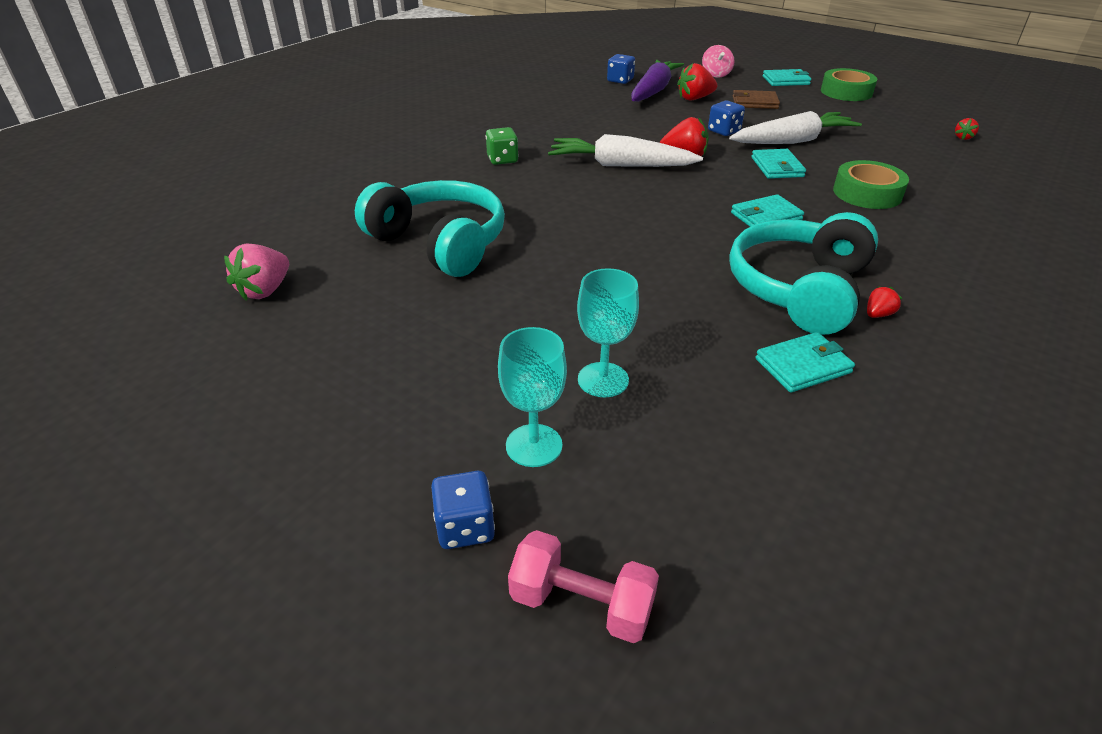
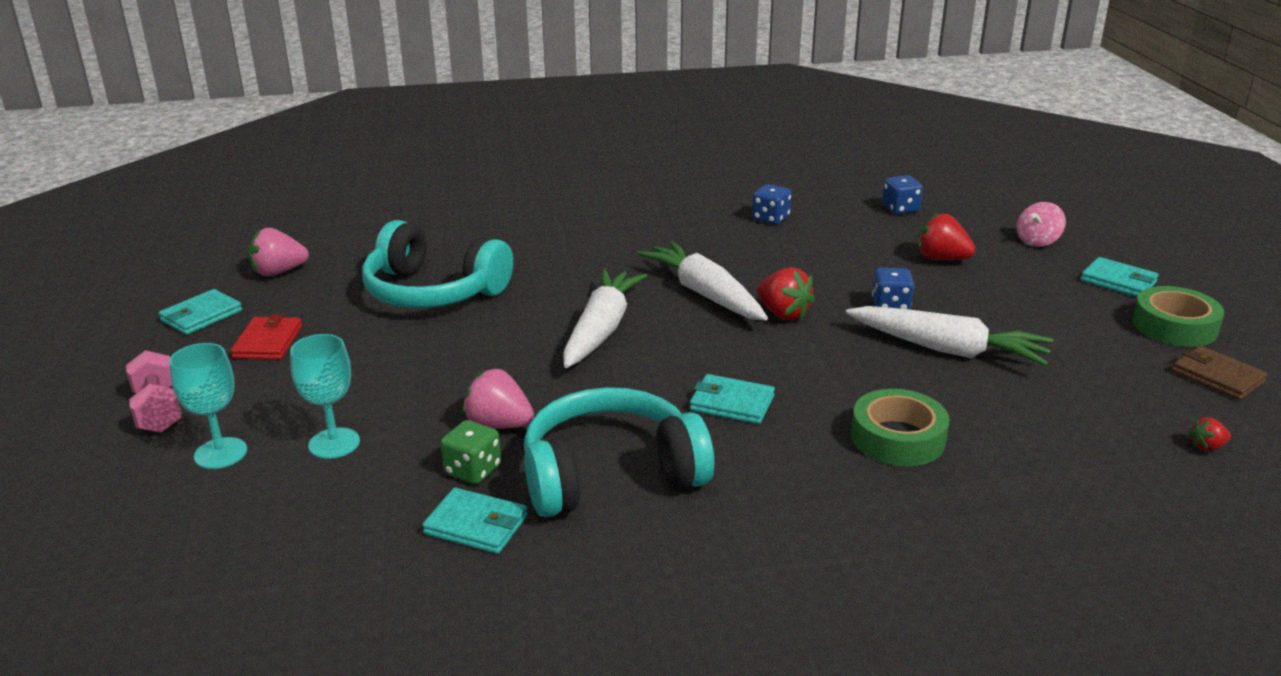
camera: 45 degrees right, 10 degrees down
(380, 345) = (268, 342): none -> red wallet
(440, 243) = (433, 292): turquoise headphones -> turquoise headphones turned 120 degrees clockwise
(465, 527) = (110, 469): blue dice -> blue dice (770, 218)
(502, 159) = (615, 245): green dice -> green dice (473, 470)
(581, 604) = (78, 545): pink dumbbell -> pink dumbbell (158, 411)
(608, 212) = (601, 330): none -> white carrot
(653, 91) = (912, 233): purple carrot -> none
(678, 300) = (499, 425): none -> pink strawberry
(755, 103) = (1007, 291): brown wallet -> brown wallet (1217, 377)
(777, 167) = (860, 366): turquoise wallet -> turquoise wallet (201, 316)
(878, 314) = (628, 534): red strawberry -> none

